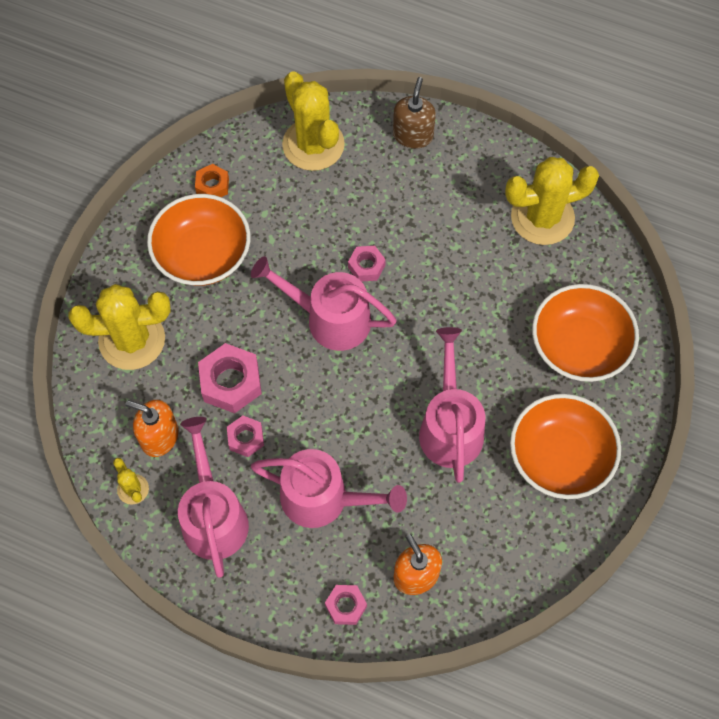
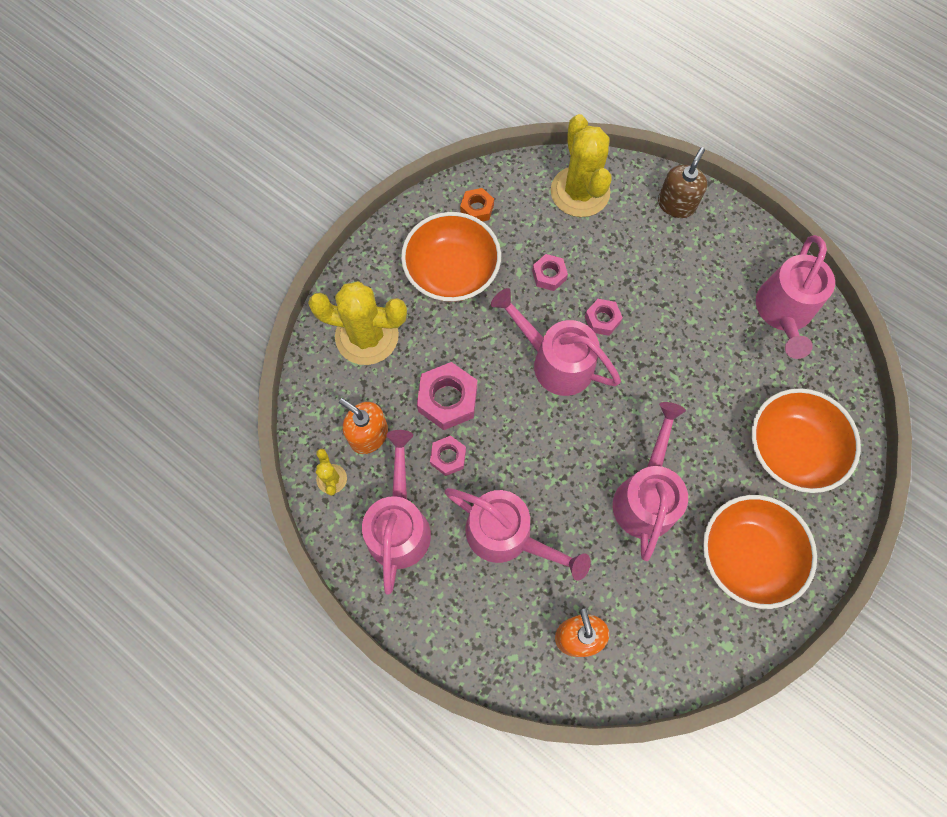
camera: 15 degrees right, 5 degrees up
(346, 606) = (502, 648): pink nut -> pink nut (549, 275)
(542, 217) = (783, 313): yellow cactus -> pink watering can

